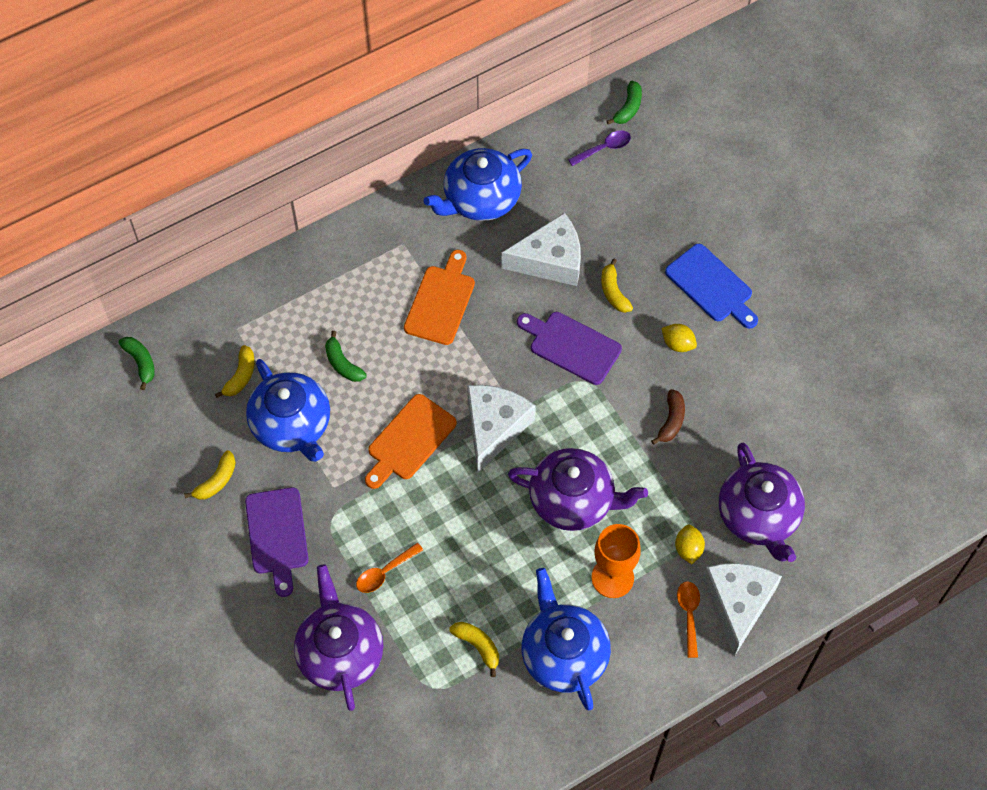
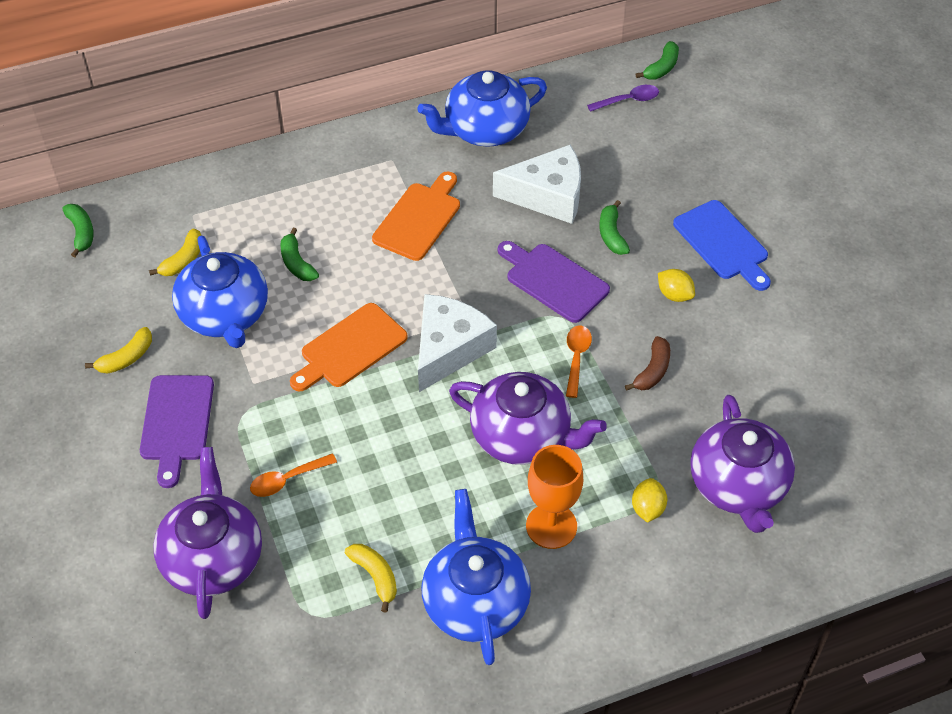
camera: 10 degrees right, 10 degrees down
(613, 292) = (612, 234): yellow banana -> green banana
(689, 615) = (635, 581): orange spoon -> orange spoon (576, 358)
(738, 604) = (697, 578): white cheese -> none

